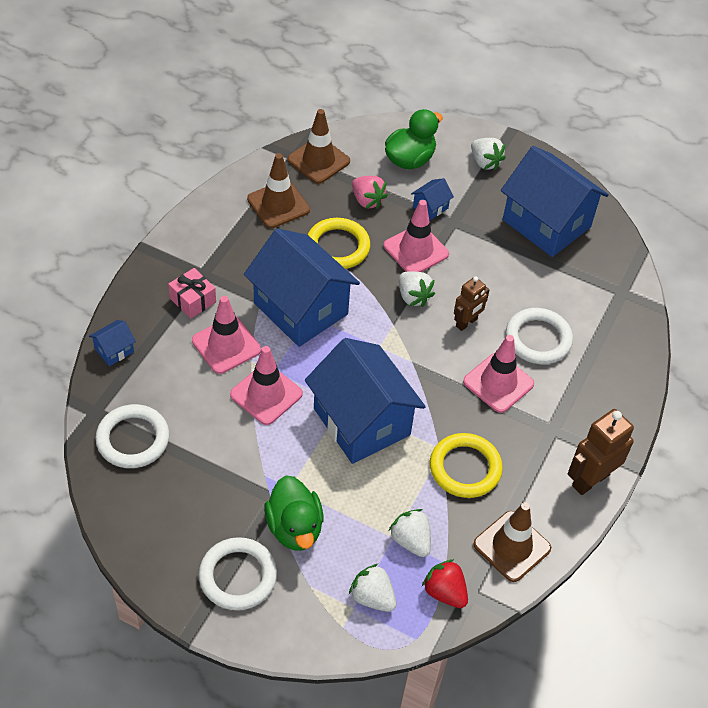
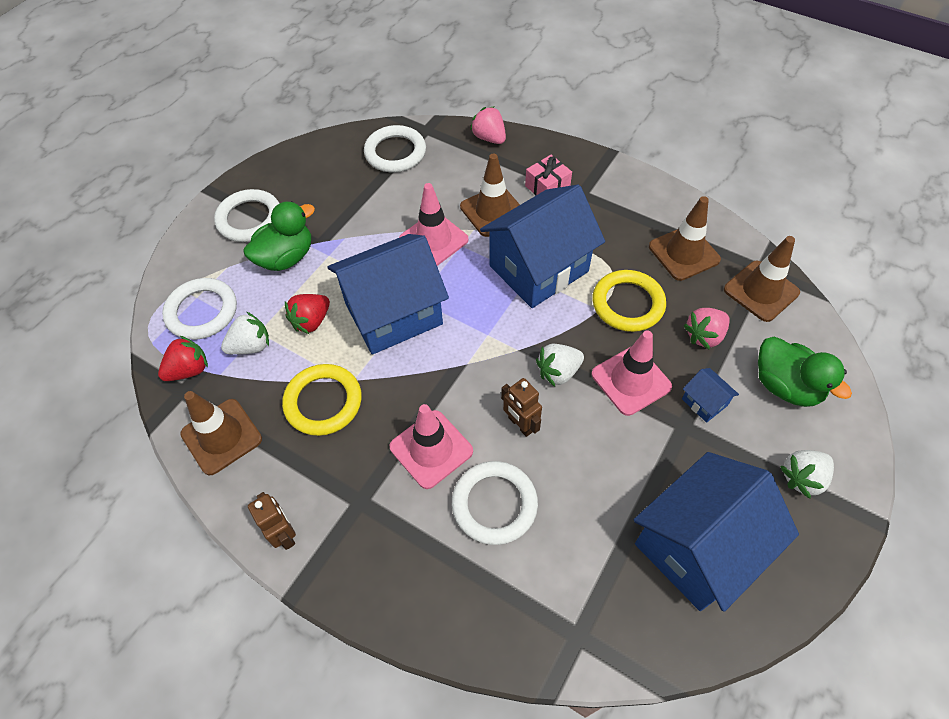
camera: 100 degrees right, 5 degrees up
(114, 350) = (489, 138): blue house -> pink strawberry
(226, 345) = (493, 211): pink traffic cone -> brown traffic cone
(294, 528) = (286, 257): green duck -> green duck turned 150 degrees clockwise
(372, 597) = (202, 312): white strawberry -> white ring
(376, 491) = (311, 321): none -> red strawberry
(590, 480) = (284, 534): brown robot -> brown robot, size x0.63

